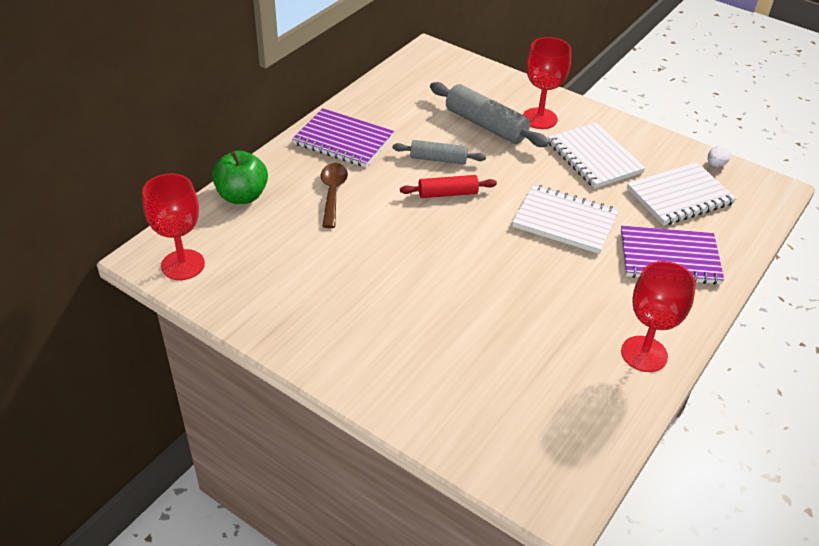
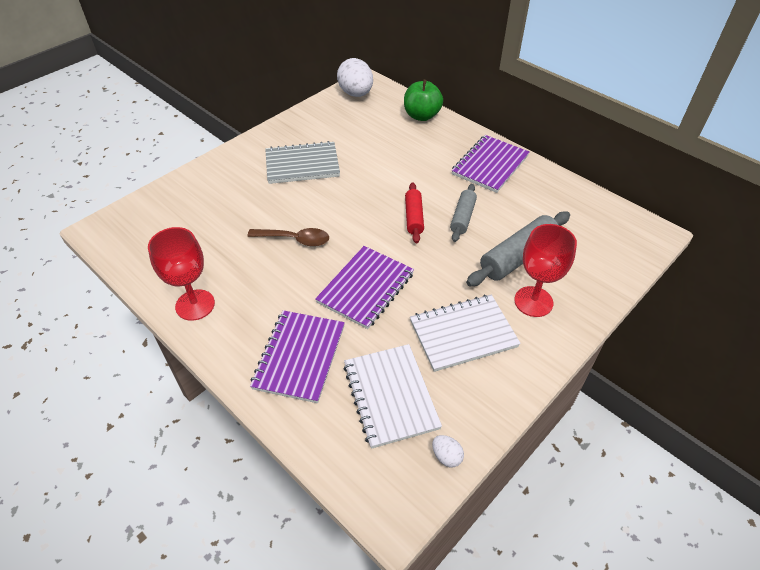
camera: 100 degrees right, 5 degrees up
(183, 265) = (356, 94): red goblet -> white egg
(332, 193) = (420, 156): brown spoon -> brown spoon (295, 239)
(367, 300) = (302, 165): none -> grey notebook
(564, 221) = (366, 288): white notebook -> purple notebook

